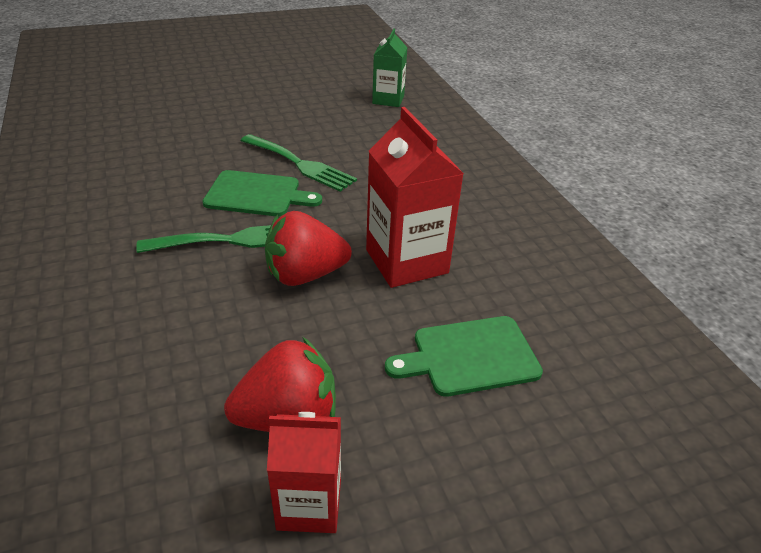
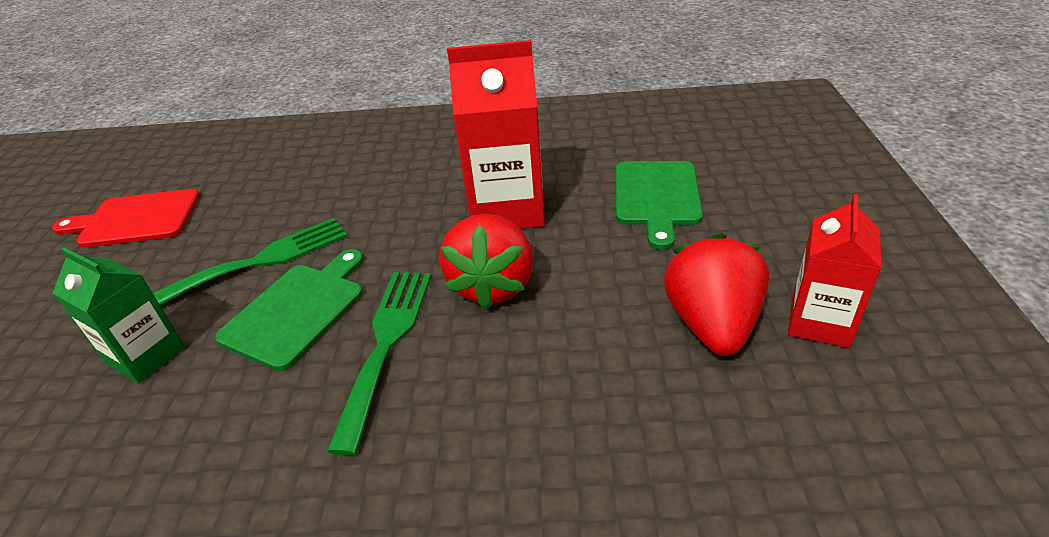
camera: 65 degrees left, 0 degrees up
(327, 106) = (135, 220): none -> red cutting board
(388, 99) = (176, 168): green carton -> green carton (146, 355)

